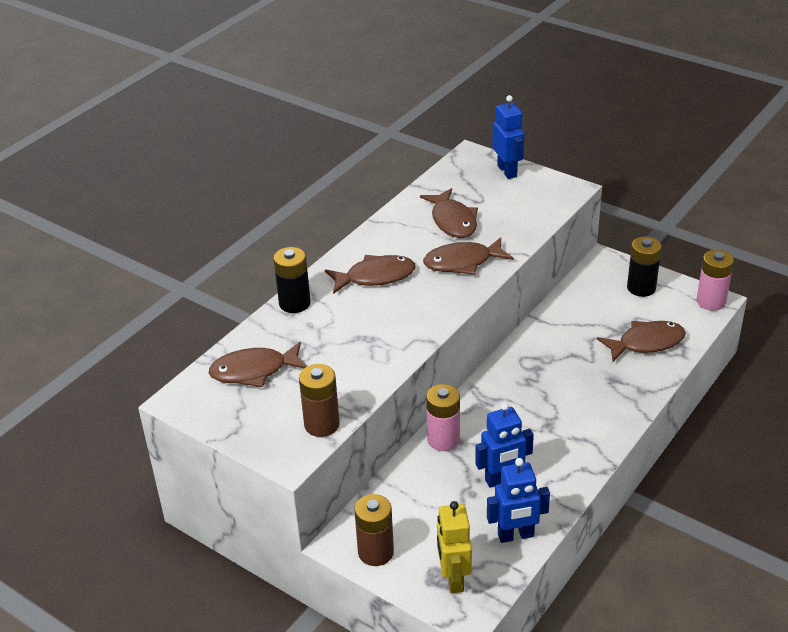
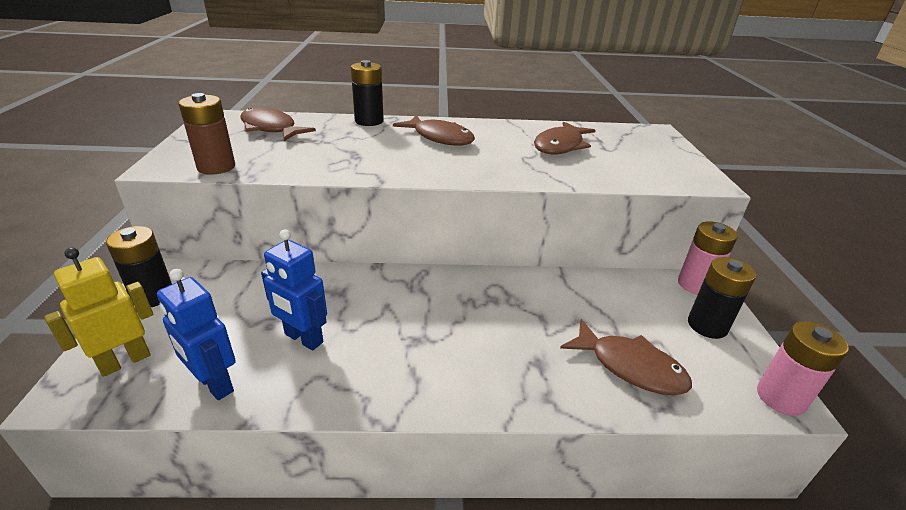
camera: 50 degrees right, 5 degrees down
(375, 552) = (153, 296): brown battery -> black battery
(443, 439) = (337, 279): pink battery -> pink battery (695, 285)
(462, 262) = (512, 164): brown fish -> none
(507, 171) = (669, 149): blue robot -> none

